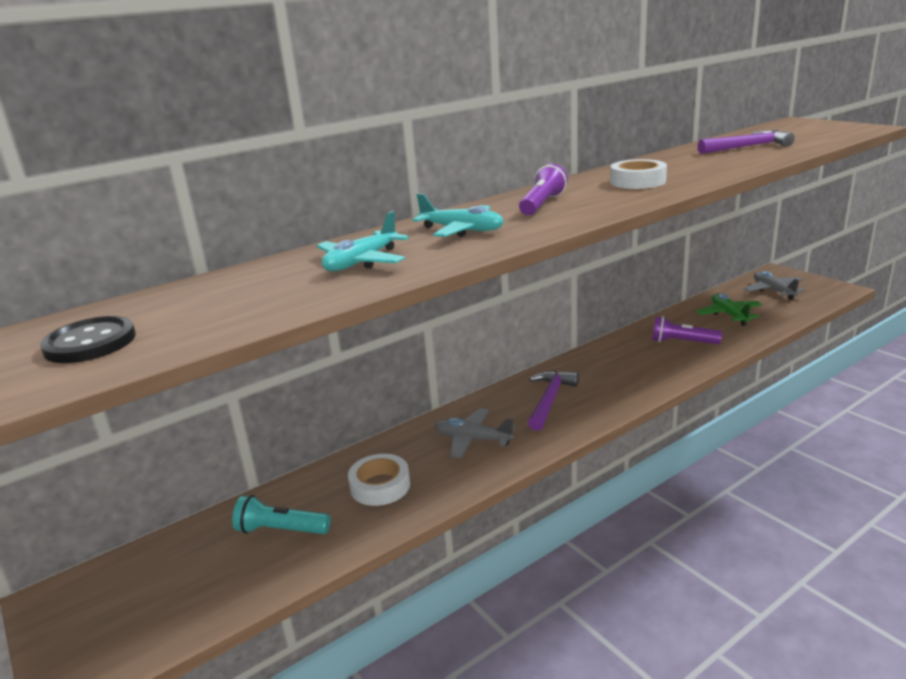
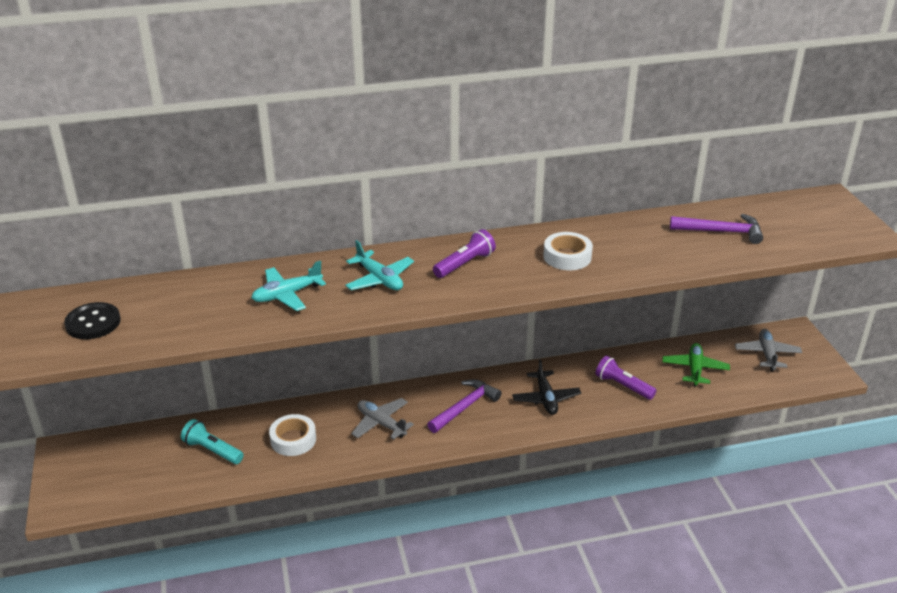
camera: 20 degrees right, 10 degrees up
(622, 370) = (546, 398): none -> black plane

